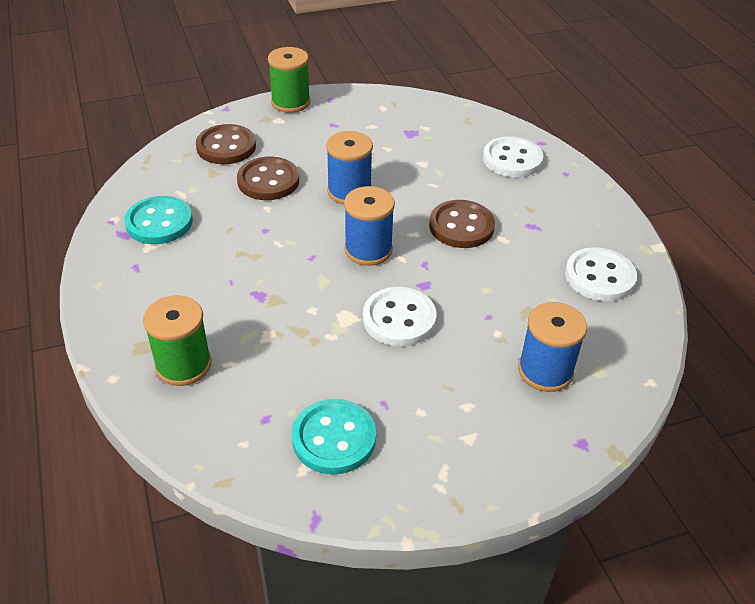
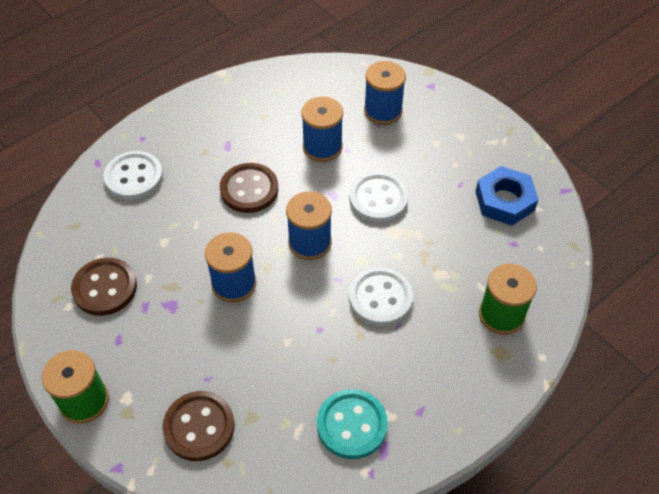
camera: 110 degrees left, 10 degrees up
(268, 181) = (245, 358): brown button -> brown button (105, 288)
(334, 438) = (504, 201): turquoise button -> blue nut
(501, 296) = (322, 147): none -> blue spool
(599, 277) = (272, 98): white button -> white button (380, 298)

